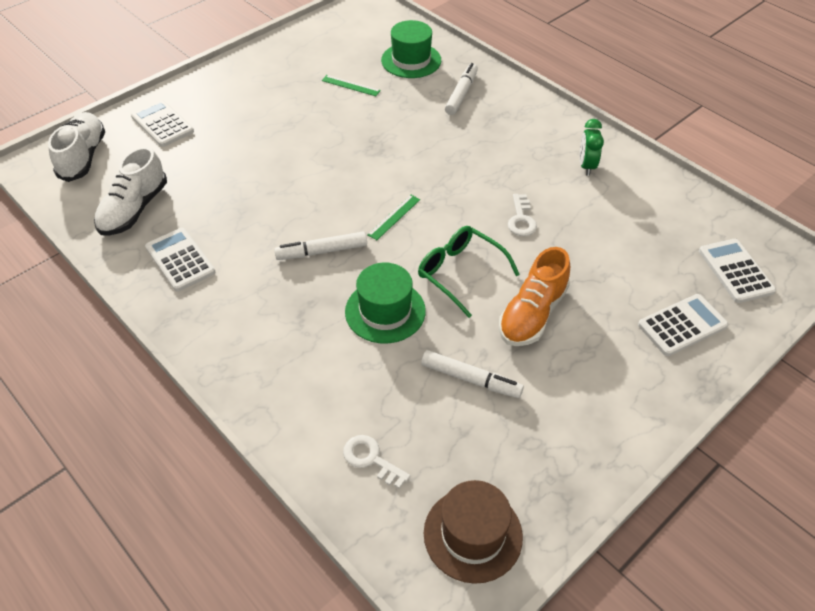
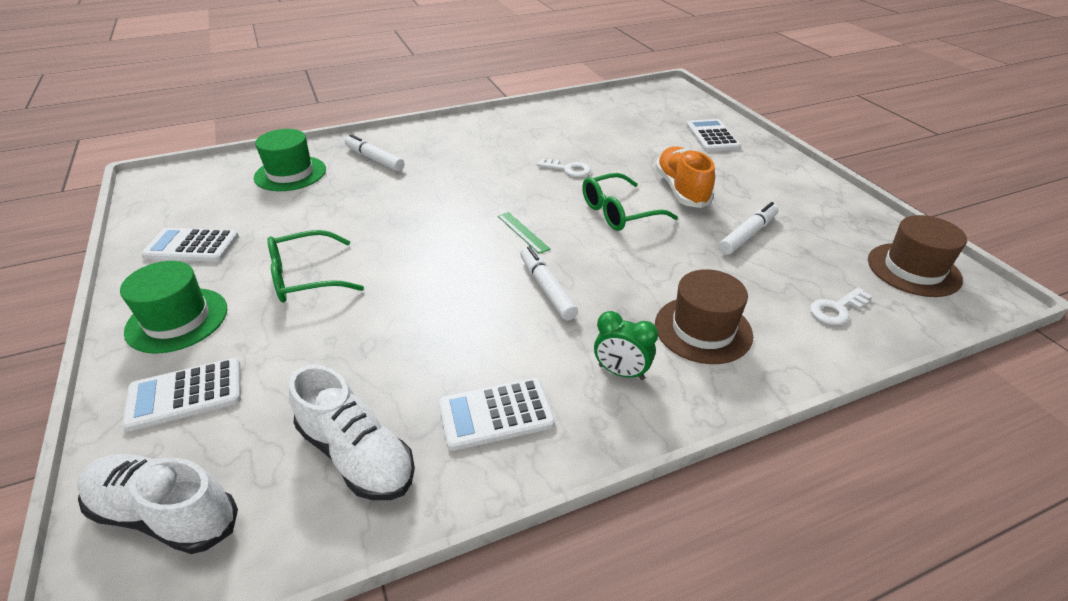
camera: 70 degrees left, 10 degrees down
(283, 124) = (305, 278): none -> green glasses
(305, 360) = (703, 329): none -> brown hat
(322, 251) = (547, 288): white marker -> white marker turned 150 degrees clockwise
(350, 85) = (288, 217): green ruler -> none
(385, 311) = (651, 264): green hat -> green hat (177, 320)
(532, 314) = (681, 189): orange shoe -> orange shoe turned 150 degrees counterclockwise
(586, 166) = (523, 128): green clock -> green clock (621, 372)
(735, 271) = (667, 107): white calculator -> white calculator (192, 246)

